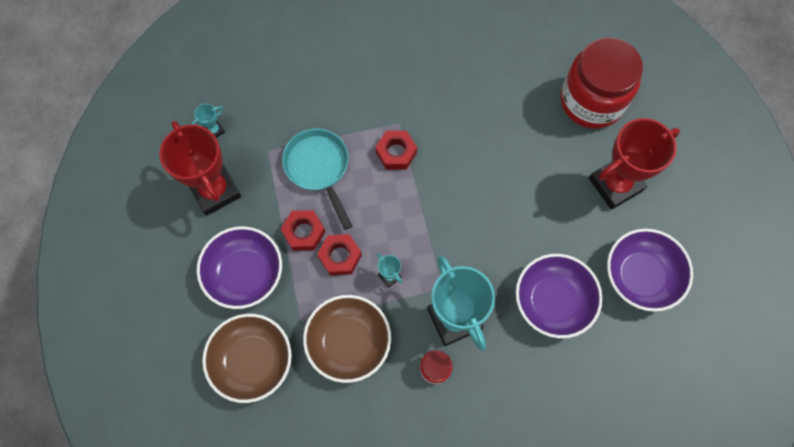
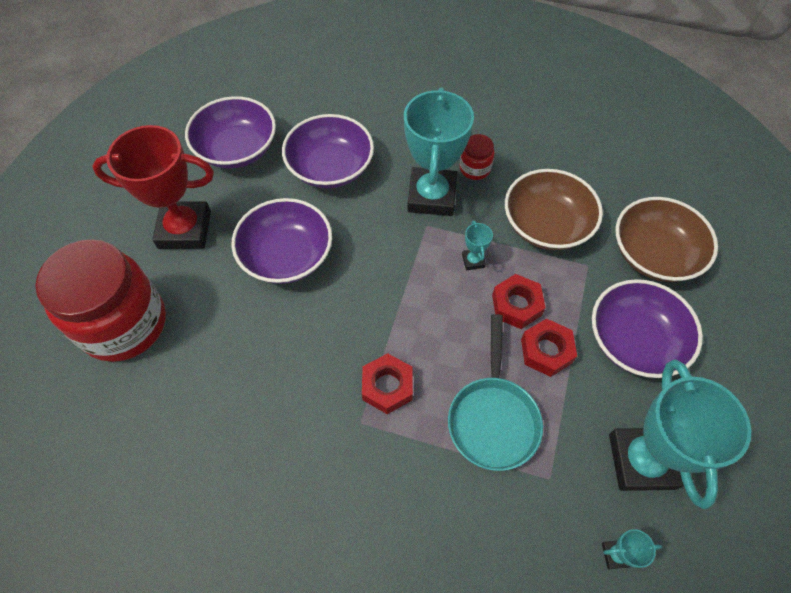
camera: 150 degrees left, 10 degrees down
(215, 190) = (641, 461): red trophy -> turquoise trophy
(526, 205) = (287, 256): none -> purple bowl

